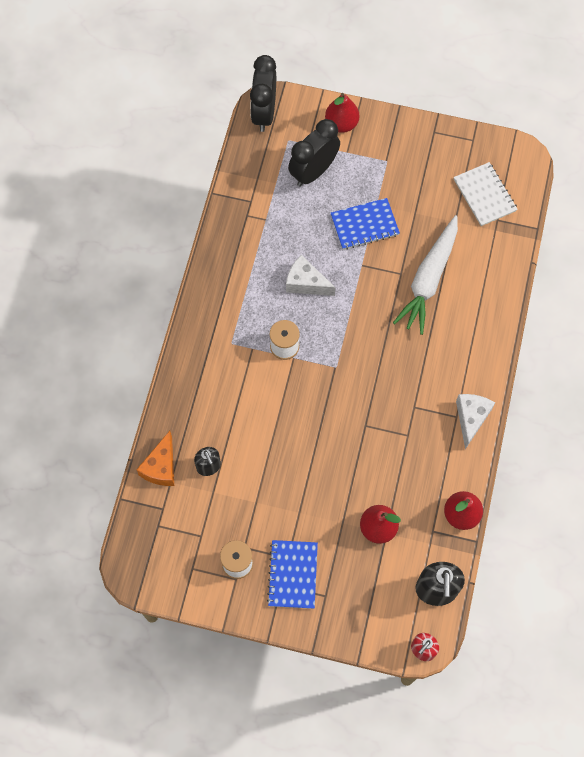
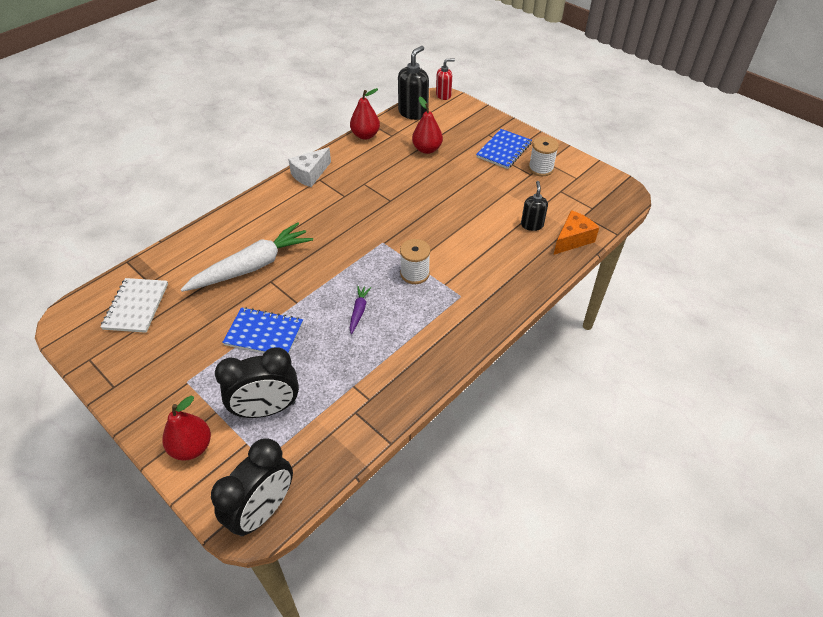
camera: 150 degrees left, 20 degrees down
(306, 283) = (359, 311): white cheese -> purple carrot

